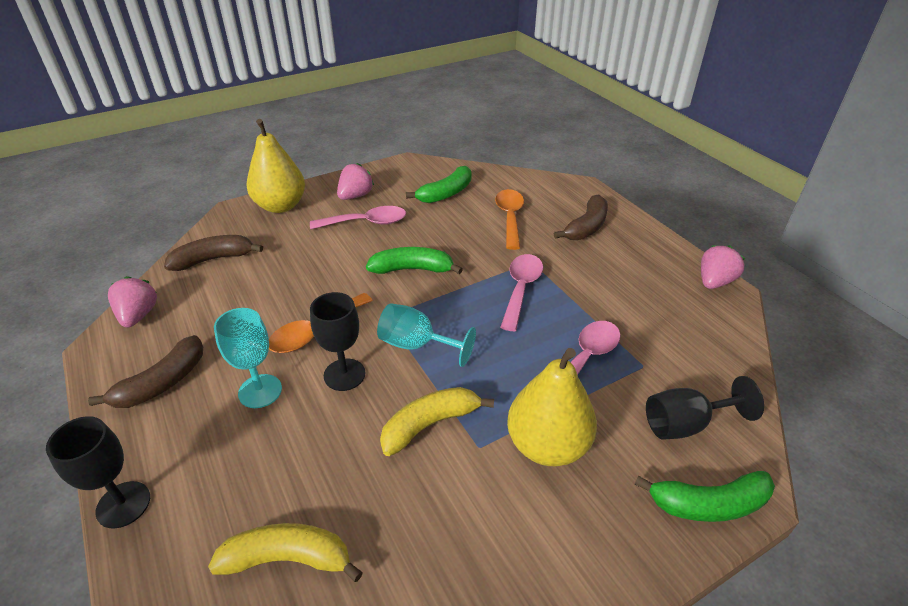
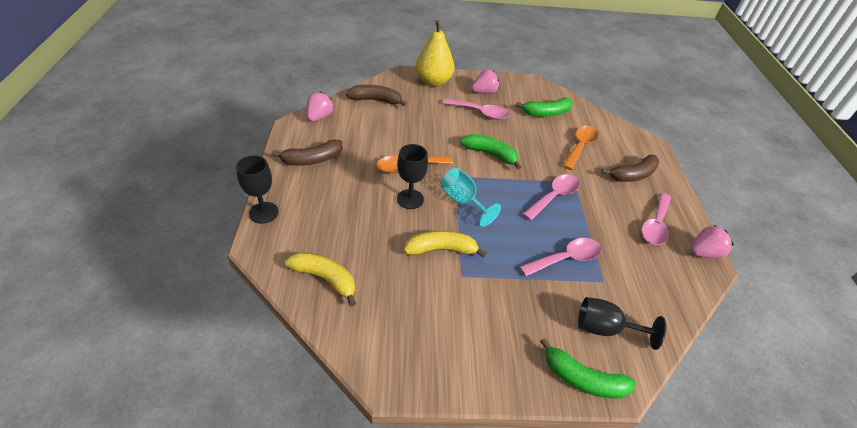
camera: 25 degrees right, 5 degrees up
(260, 391) = (359, 187): turquoise goblet -> none
(547, 445) = (503, 295): yellow pear -> none
(648, 273) = (655, 225): none -> pink spoon

